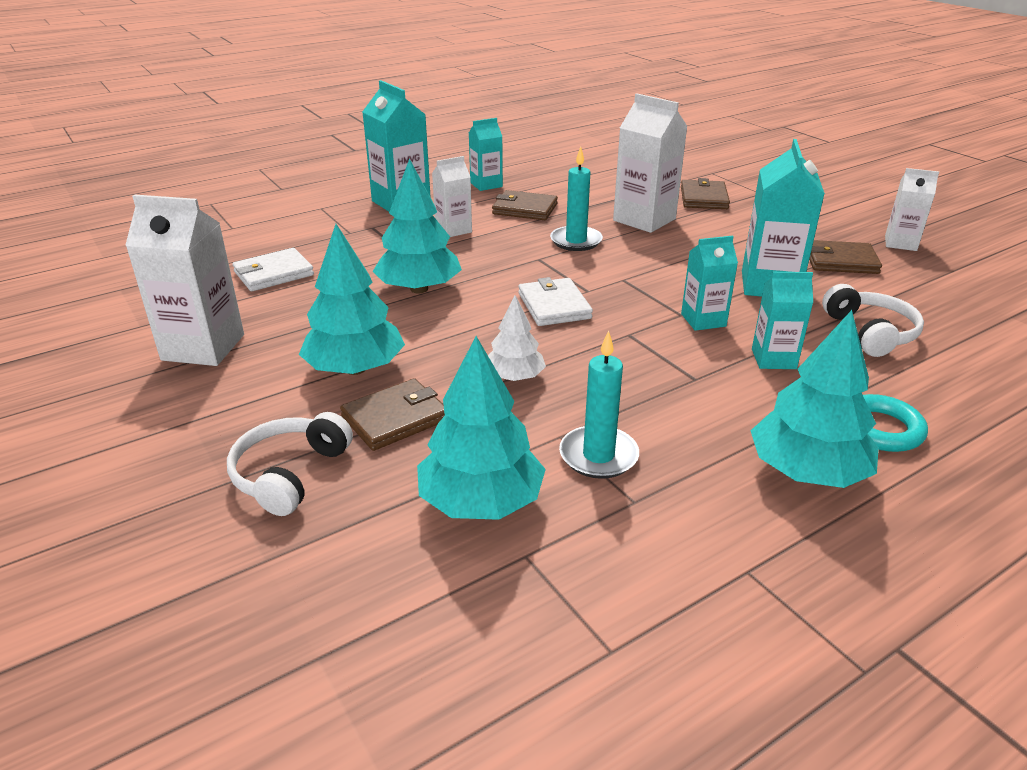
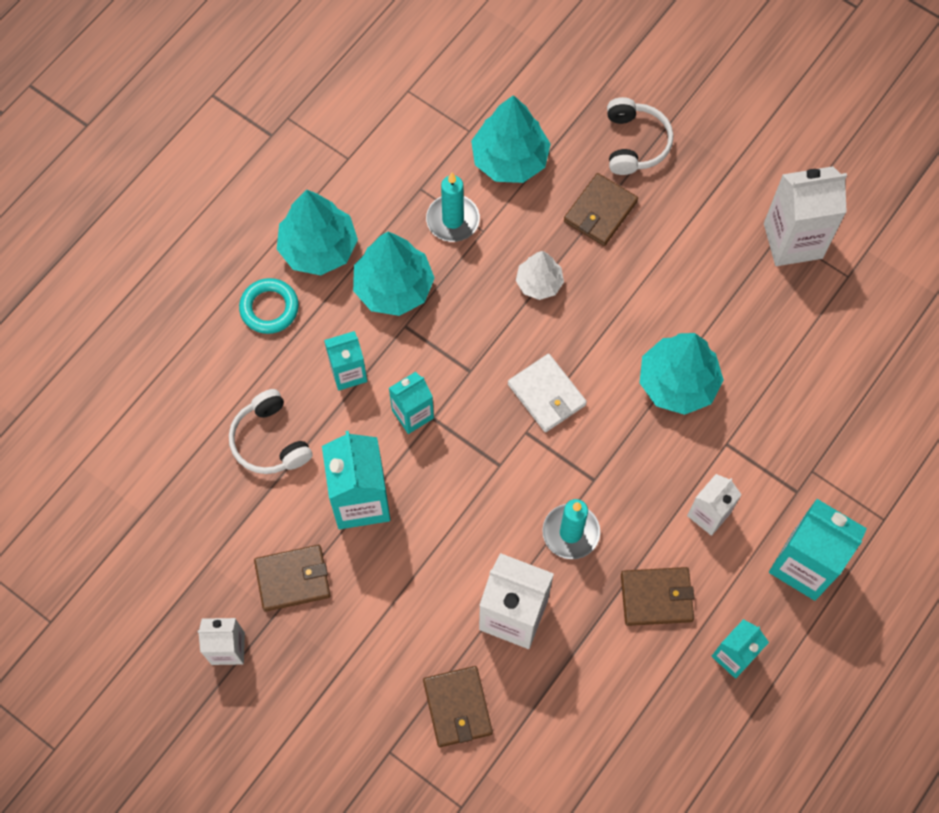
camera: 160 degrees right, 35 degrees up
(273, 273) = (825, 364): white wallet -> none
(355, 368) = (661, 254): turquoise tree -> turquoise tree (394, 287)

